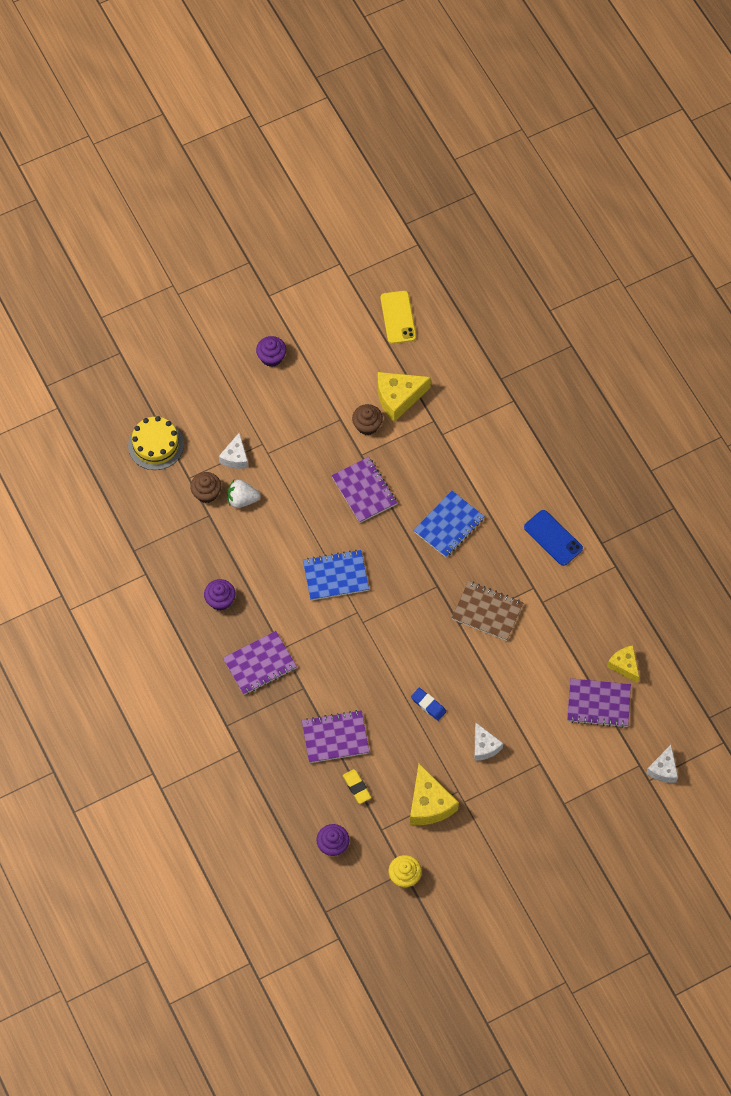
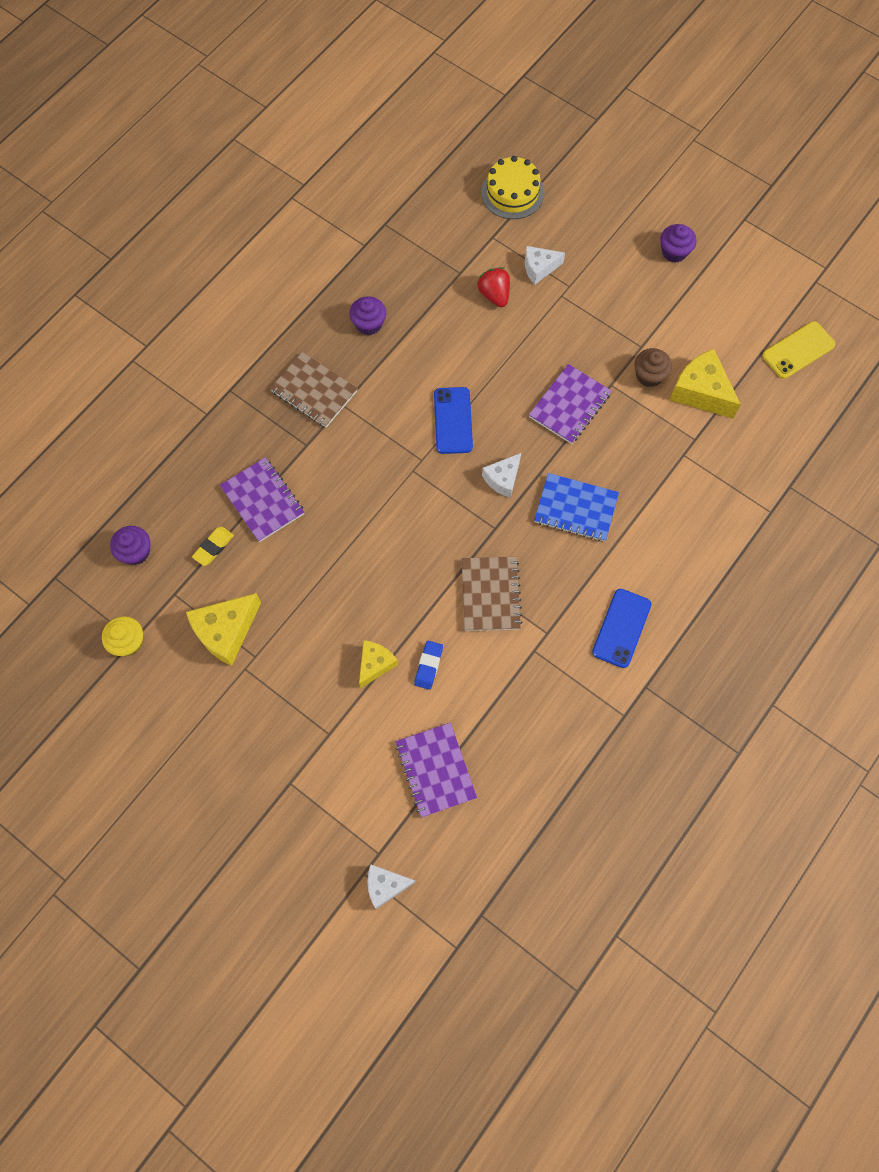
camera: 65 degrees right, 5 degrees up
(206, 493) = (483, 260): brown cupcake -> none
(242, 499) = (494, 295): white strawberry -> red strawberry
(260, 664) = (314, 391): purple notebook -> brown notebook
(335, 576) = (453, 420): blue notebook -> blue phone
(428, 705) = (345, 580): blue eraser -> blue eraser (428, 666)
(484, 746) = (322, 662): white cheese -> white cheese (503, 479)
(624, 665) = (500, 780): yellow cheese -> yellow cheese (375, 664)

